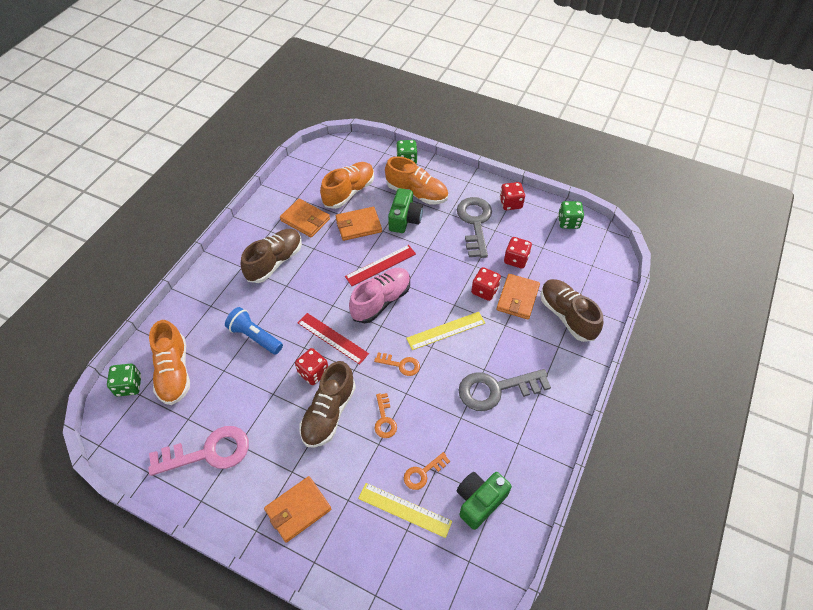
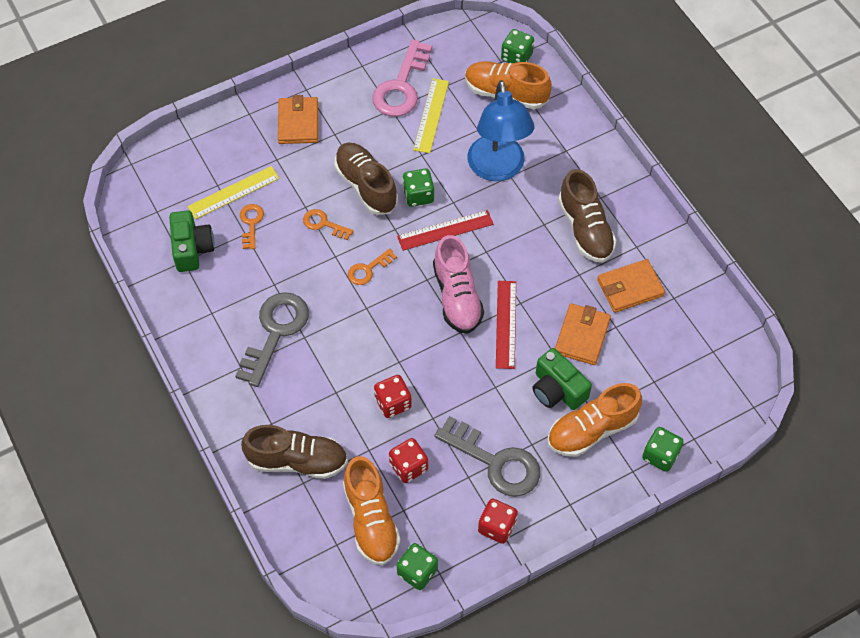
camera: 125 degrees right, 5 degrees up
(255, 337) = (498, 169): blue flashlight -> blue lamp
(313, 372) = (418, 195): red dice -> green dice
(349, 192) = (645, 356): orange shoe -> orange shoe (371, 519)
(446, 330) = (374, 332): yellow ruler -> yellow ruler (431, 115)
(517, 298) = (357, 429): orange wallet -> none

